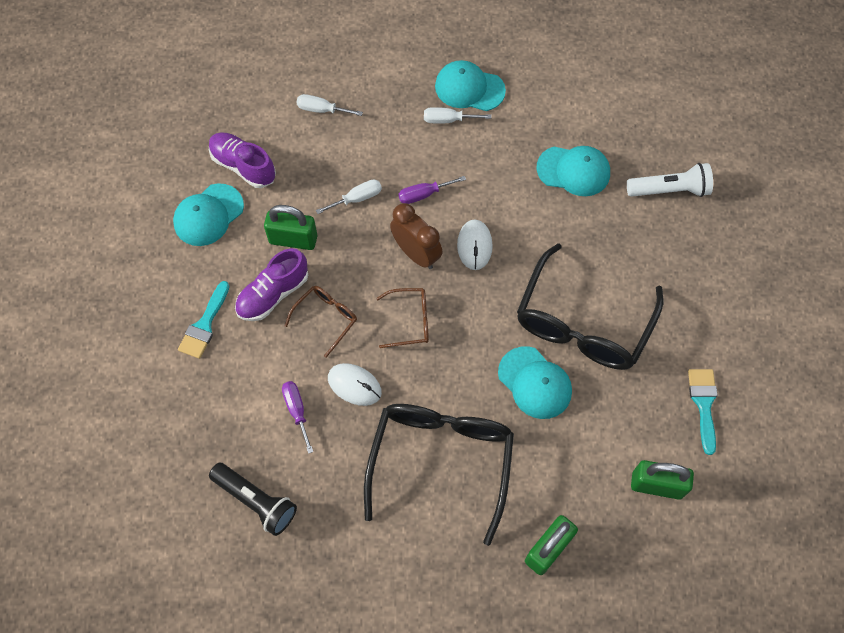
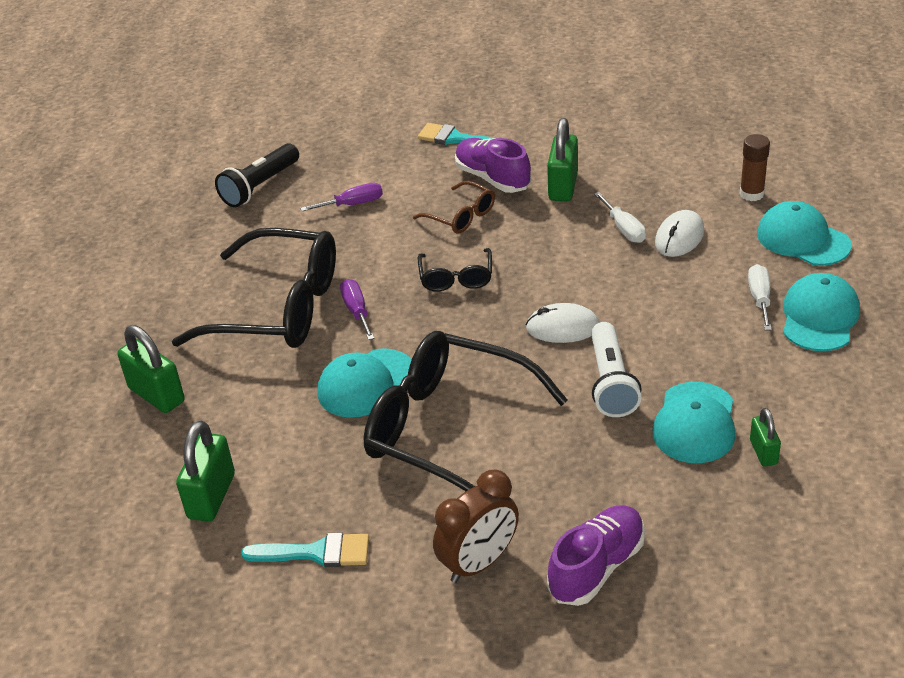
camera: 95 degrees right, 25 degrees down
(208, 215) = (590, 128): turquoise cap -> turquoise cap (802, 239)
(243, 166) = (658, 145): purple shoe -> purple shoe (597, 567)
(322, 110) = (751, 194): white screwdriver -> brown glue stick
(354, 385) = (378, 241): white mouse -> white mouse (679, 237)
(409, 321) = (456, 277): brown glasses -> black glasses
(416, 254) = (548, 279): brown clock -> brown clock (479, 563)
(423, 194) = (636, 281): purple screwdriver -> purple screwdriver (357, 311)
(599, 136) = (763, 452): none -> green padlock
(670, 190) = (675, 533): white flashlight -> white flashlight (611, 382)

